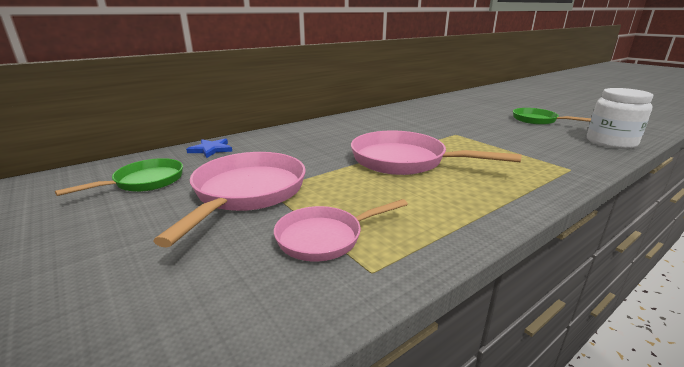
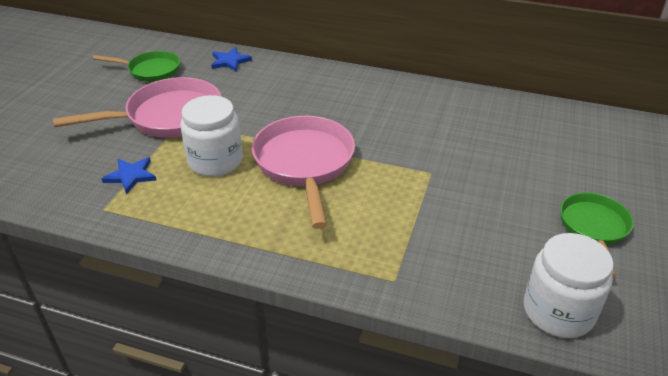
camera: 55 degrees right, 15 degrees up
(325, 237) = (131, 176): pink pan -> blue star
(357, 190) = (215, 161): none -> white jar

